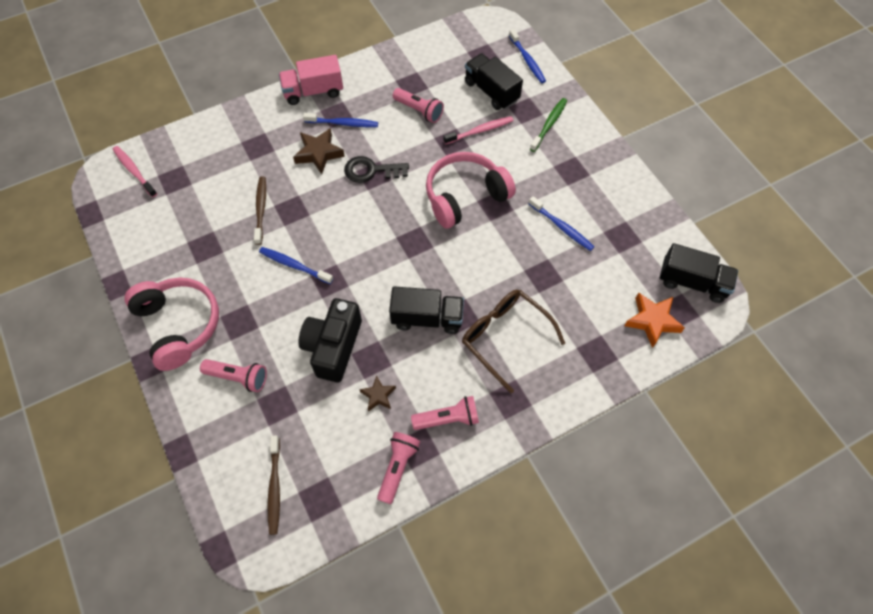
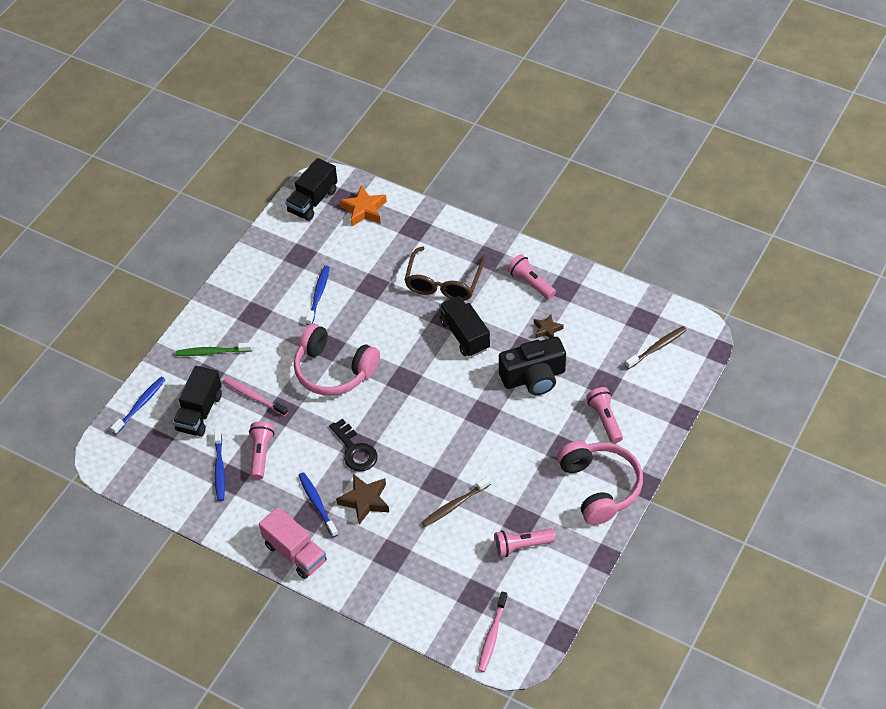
camera: 120 degrees left, 10 degrees down
(179, 325) = (599, 487): pink headphones -> pink headphones turned 135 degrees clockwise
(294, 265) = (488, 446): blue toothbrush -> blue toothbrush (219, 469)
(397, 468) = (586, 291): pink flashlight -> pink flashlight (521, 546)
(692, 282) = (313, 201): black truck -> black truck turned 135 degrees counterclockwise

